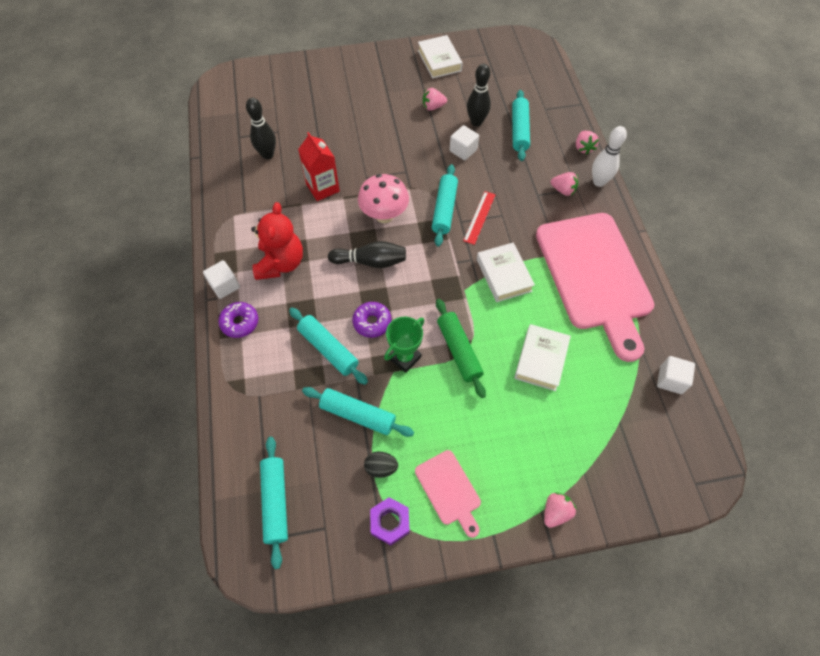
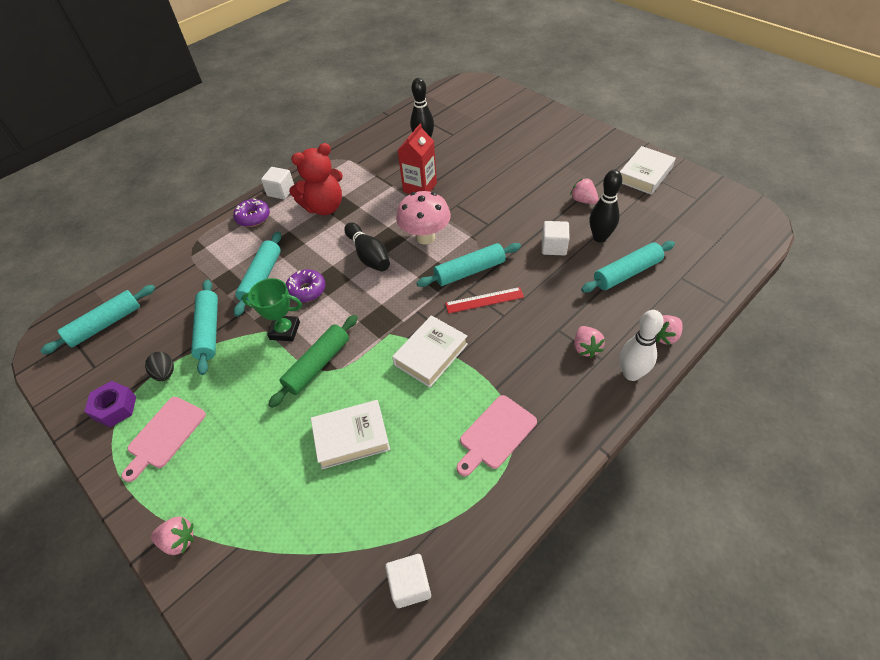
camera: 60 degrees right, 10 degrees down
(595, 276) = (495, 434): pink cutting board -> pink cutting board, size x0.44

